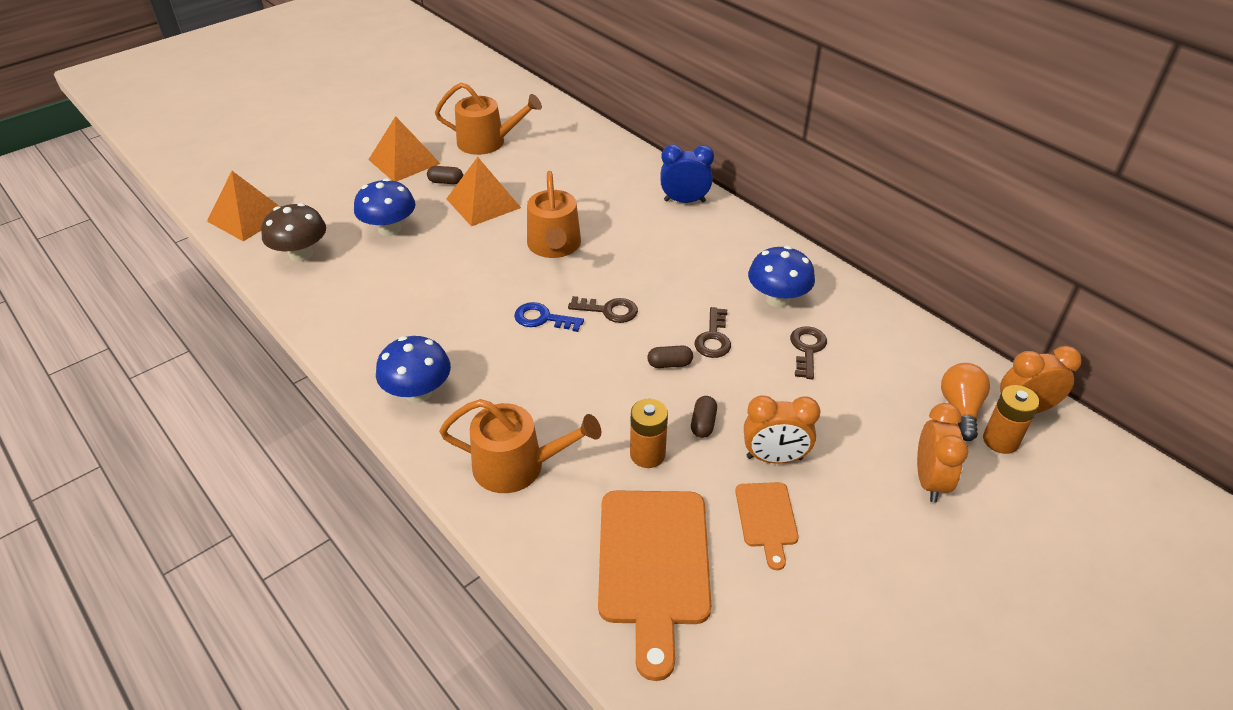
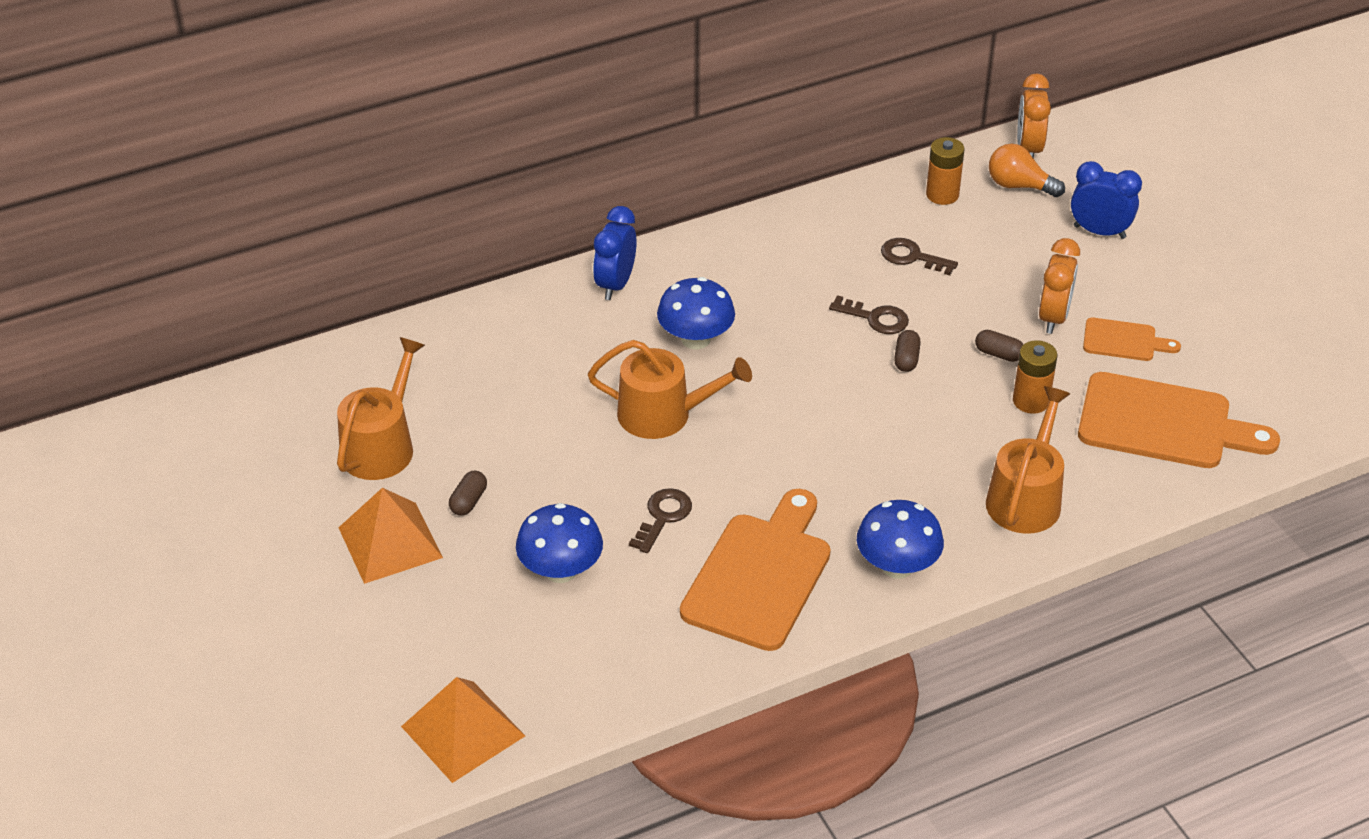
camera: 75 degrees left, 0 degrees up
(301, 254) = (583, 669): brown mushroom -> none
(397, 319) = (760, 575): none -> orange cutting board
(483, 203) = (539, 468): orange pyramid -> none
(543, 319) = (801, 445): blue key -> none
(609, 310) = (804, 389): brown key -> brown key (662, 517)
(777, 299) = (827, 256): blue mushroom -> blue mushroom (695, 339)
(929, 480) = (1099, 232): orange clock -> blue clock
(1000, 440) = (1062, 176): orange battery -> orange battery (942, 195)

